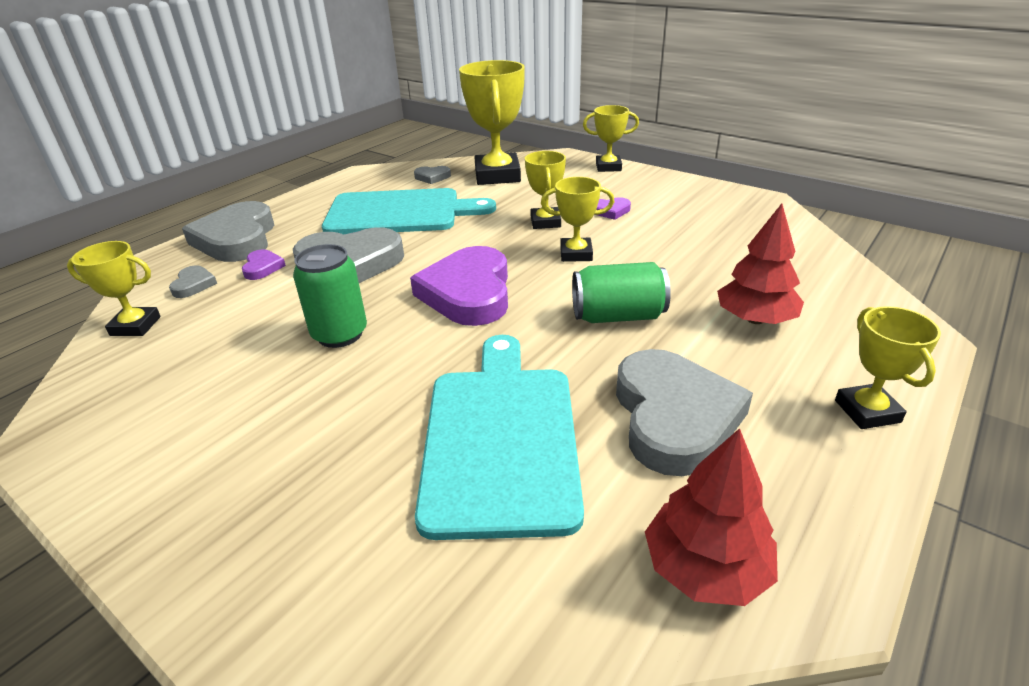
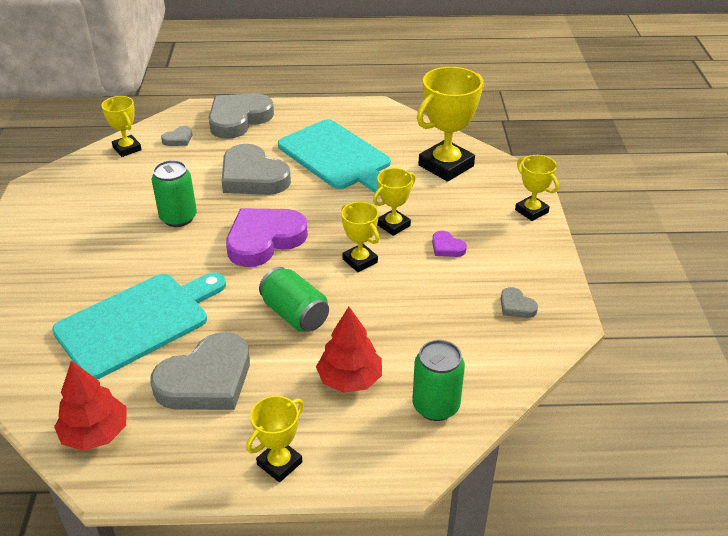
camera: 50 degrees right, 5 degrees up
(262, 267) = (217, 149): purple heart -> none
(432, 177) = (407, 139): grey heart -> grey heart (516, 306)
(831, 288) = (435, 406): none -> green can

